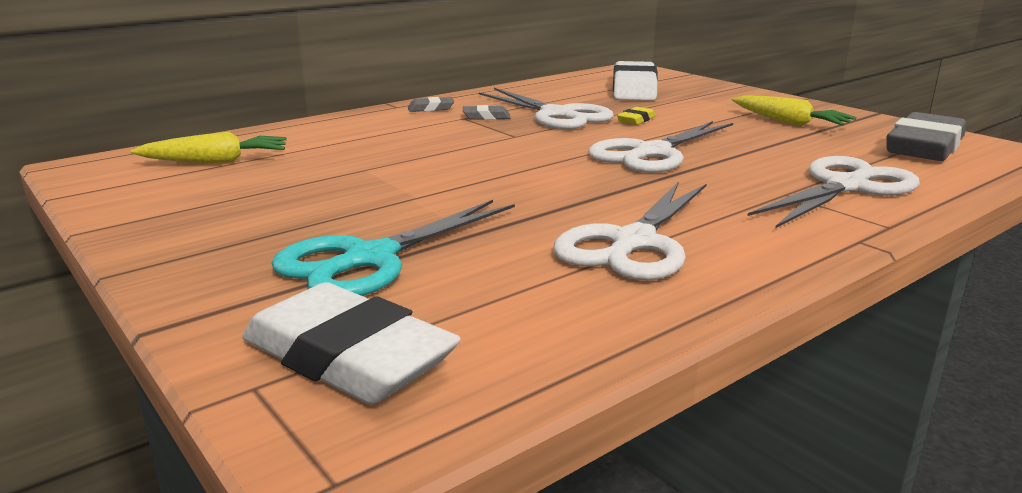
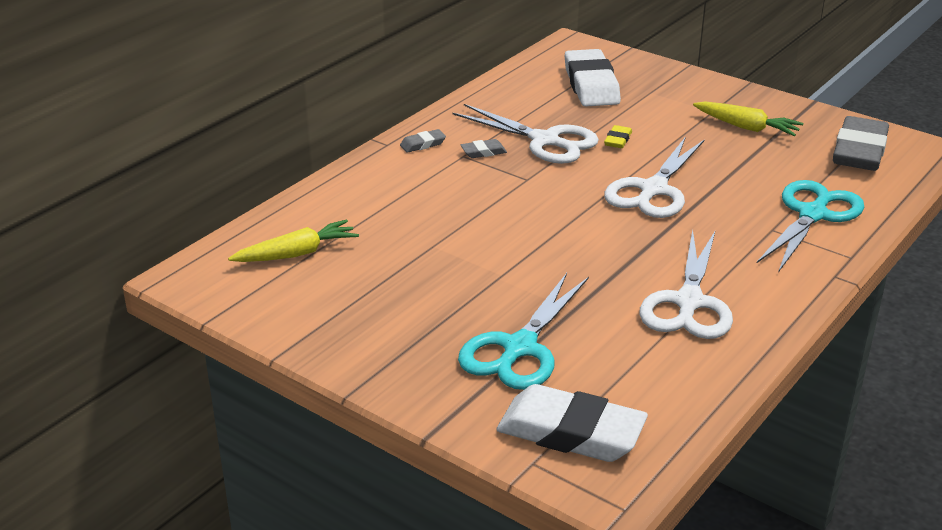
camera: 15 degrees left, 10 degrees up
(846, 187) = (813, 215): white scissors -> turquoise scissors

